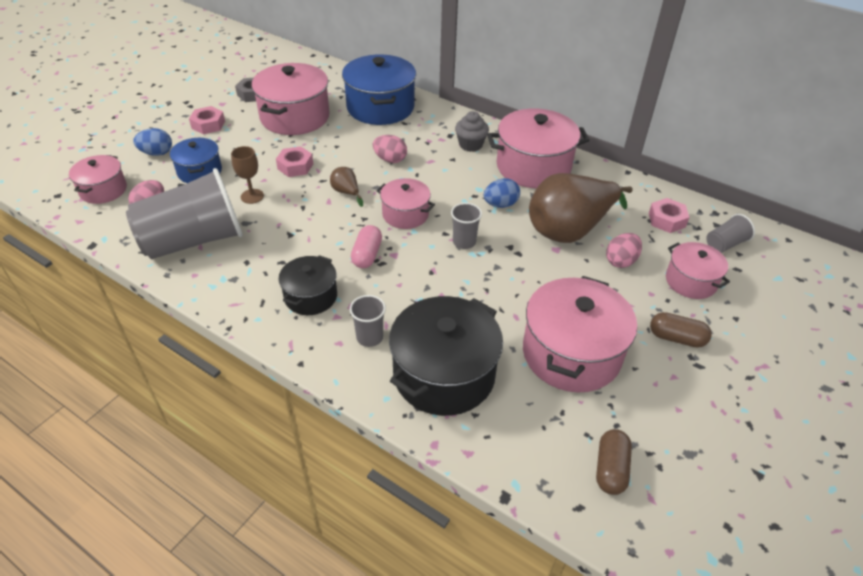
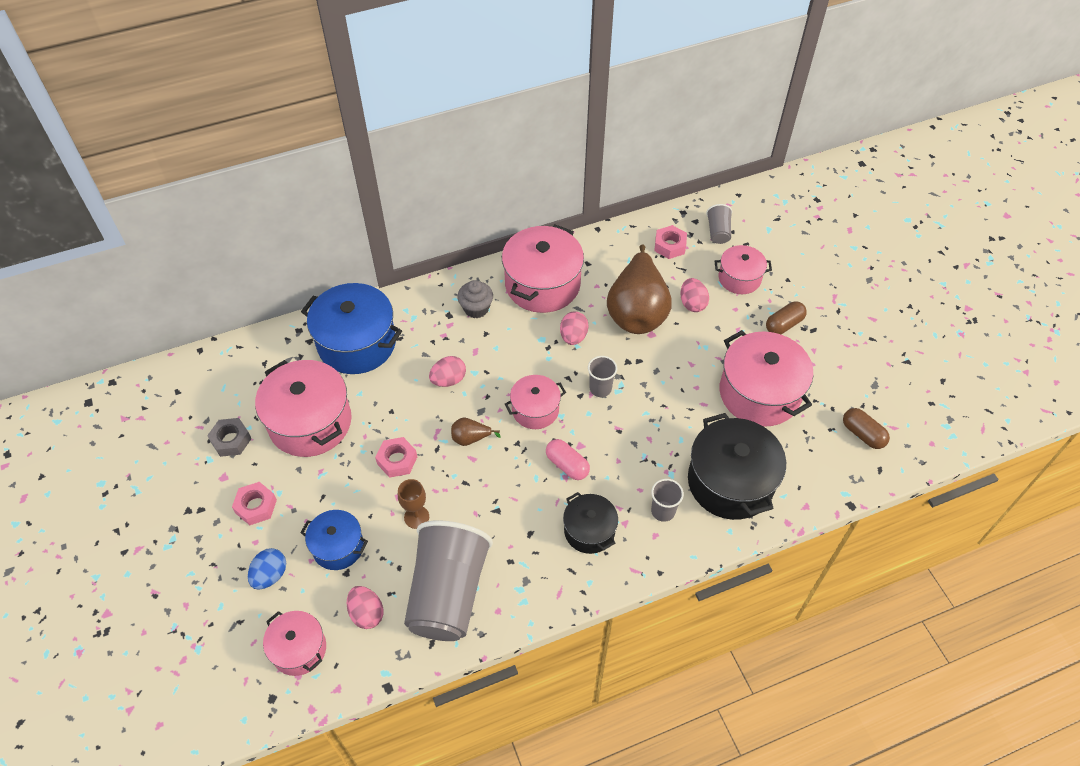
camera: 55 degrees left, 10 degrees up
(500, 204) = (573, 337): blue egg -> pink egg

